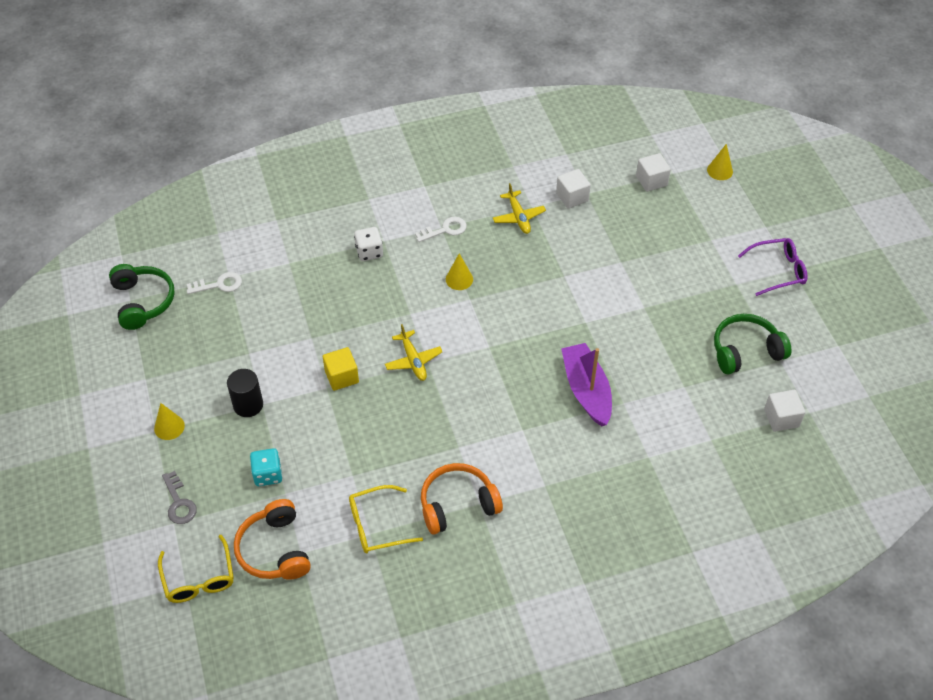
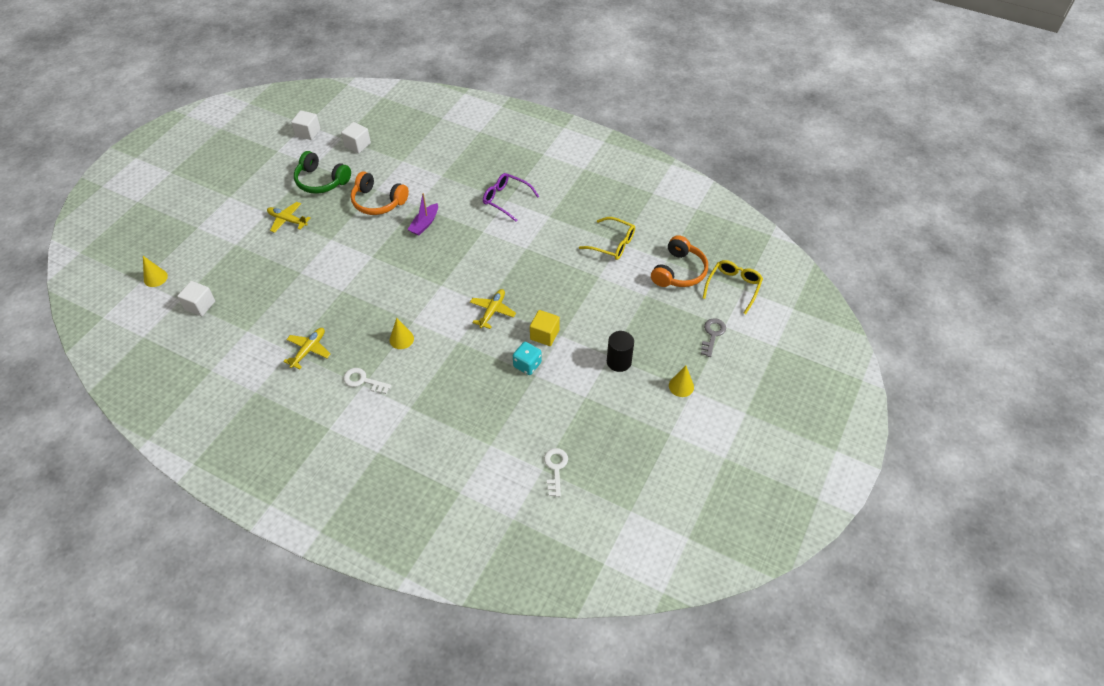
camera: 135 degrees left, 0 degrees up
(143, 302) = (622, 500): green headphones -> none
(219, 284) = (555, 468): white key -> white key turned 60 degrees clockwise
(268, 474) = (646, 312): turquoise dice -> turquoise dice (527, 365)
(369, 252) = (430, 406): white dice -> none
(457, 504) = (560, 223): orange headphones -> orange headphones (378, 201)
(572, 197) = (259, 335): white cube -> white cube (308, 132)
(586, 390) = (424, 224): purple boat -> purple boat, size x0.61
(707, 292) = (287, 220): none -> yellow plane
(777, 271) = (236, 202): purple glasses -> purple glasses (506, 199)

